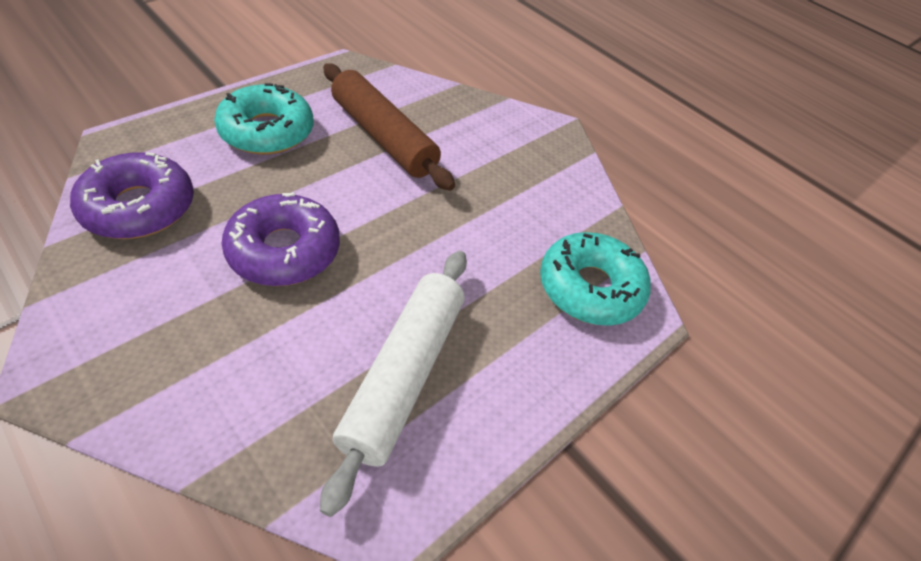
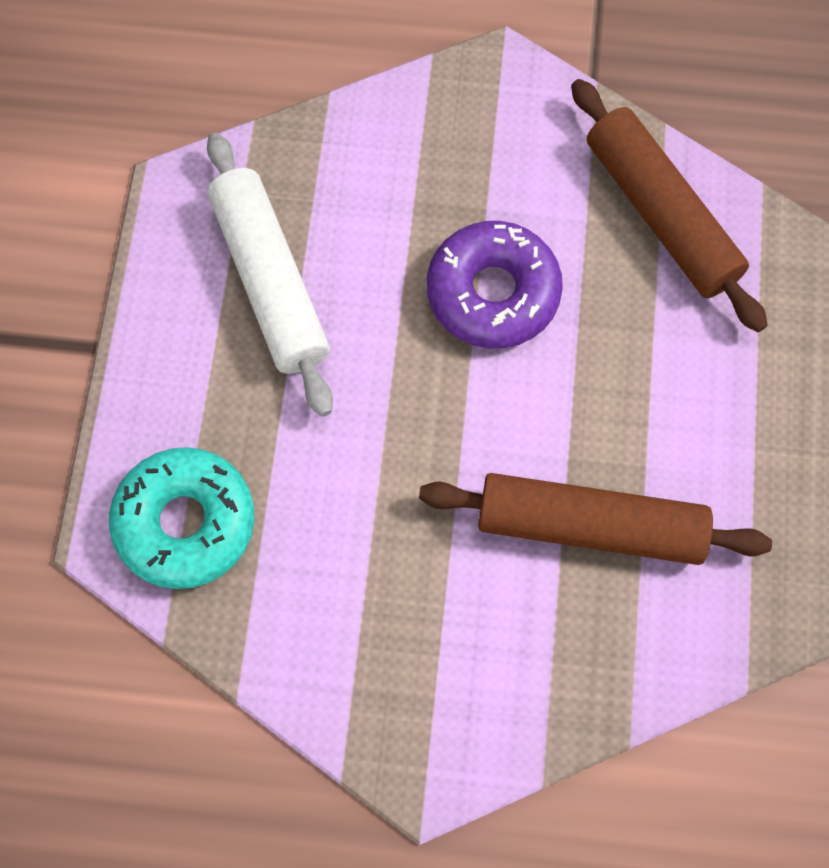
camera: 145 degrees right, 20 degrees up
(139, 207) = (661, 215): purple donut -> brown rolling pin
(267, 131) = (703, 405): turquoise donut -> none

